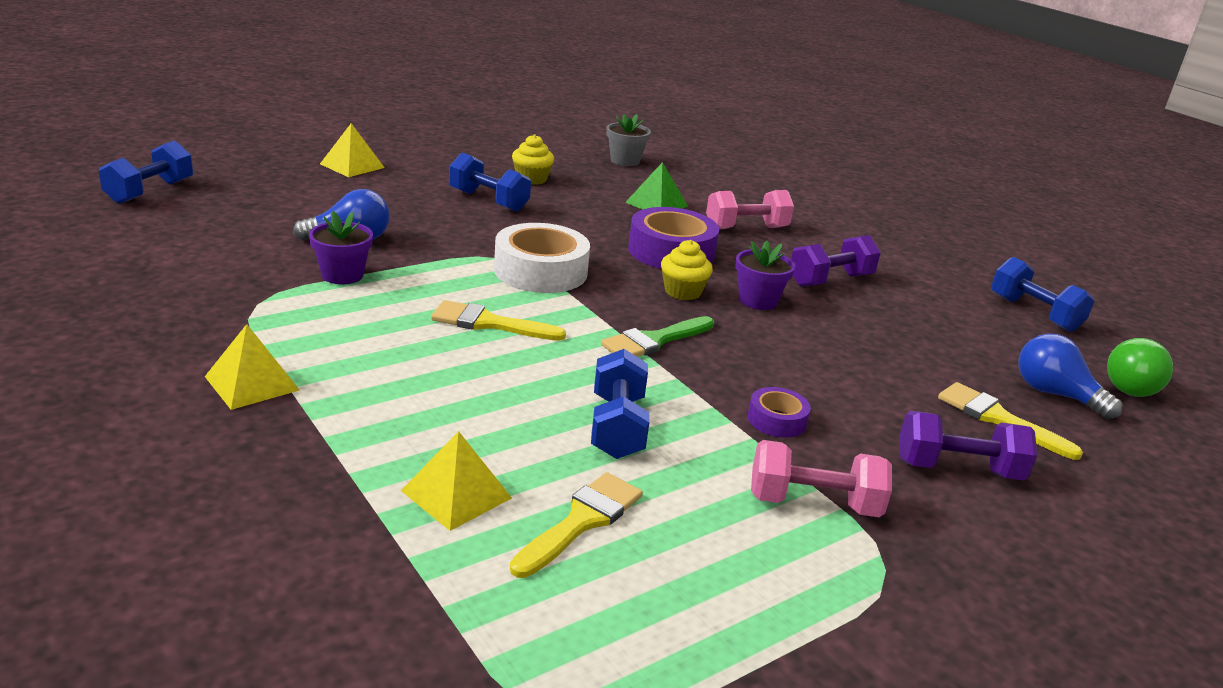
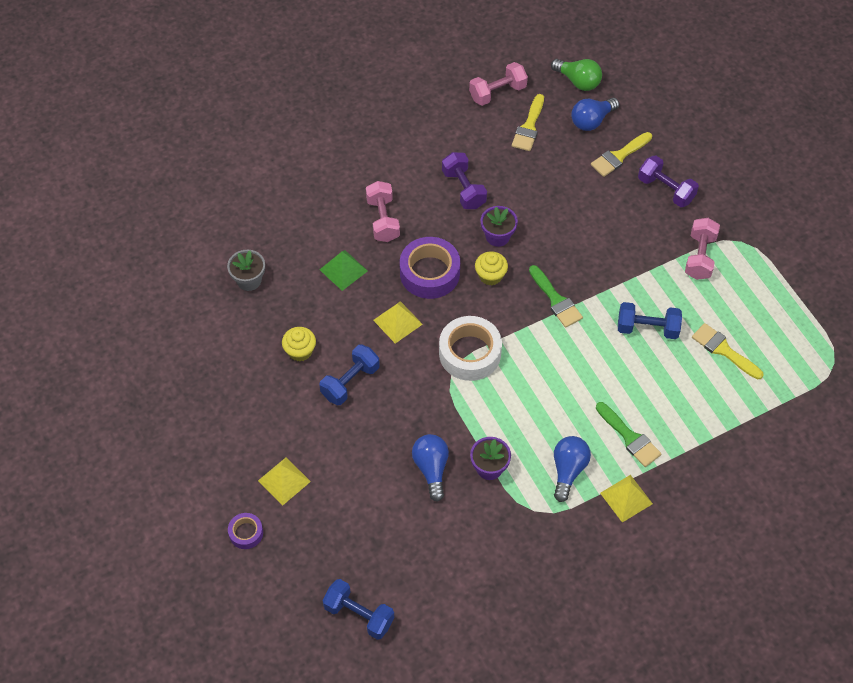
camera: 80 degrees left, 30 degrees up
(323, 334) = (568, 470): none -> blue light bulb
(377, 394) = (629, 437): none -> green brush
(456, 494) = (710, 399): yellow pyramid -> yellow pyramid (397, 322)
(489, 323) = (545, 384): yellow brush -> yellow brush (529, 127)
(776, 420) = (632, 256): purple tape -> purple tape (246, 533)
(958, 469) = (666, 190): purple dumbbell -> purple dumbbell turned 60 degrees counterclockwise
(1034, 313) = (497, 92): blue dumbbell -> pink dumbbell

